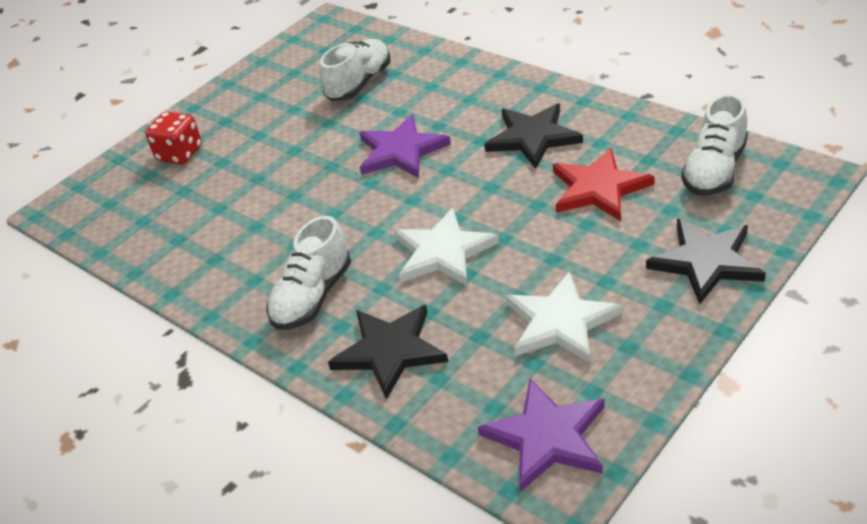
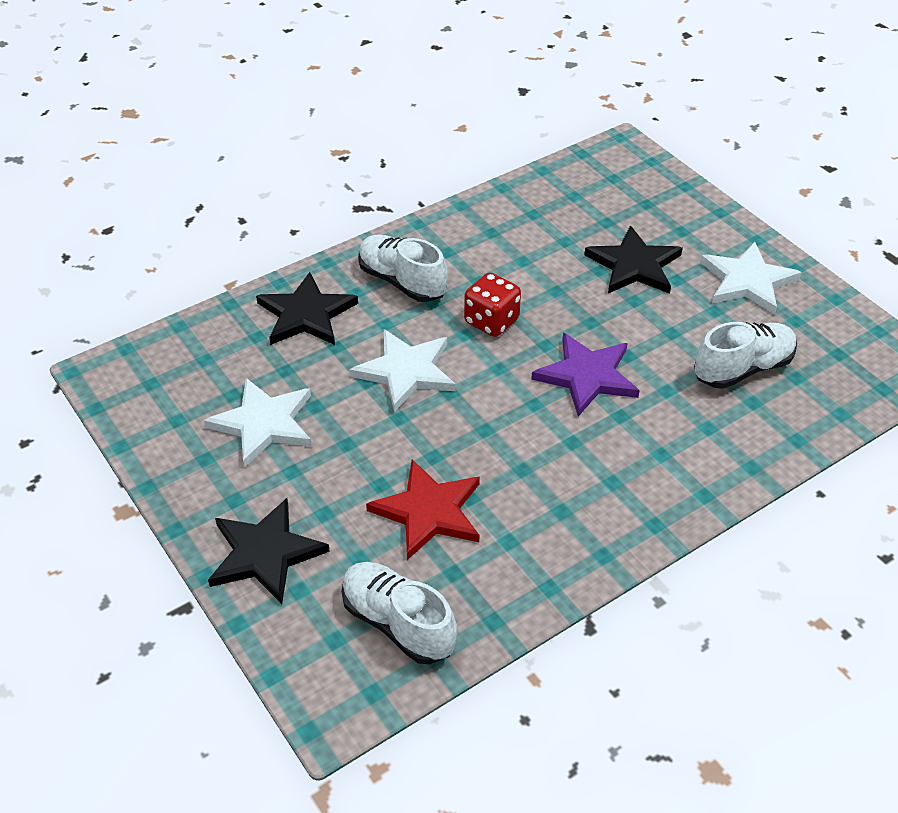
camera: 100 degrees right, 5 degrees up
(180, 154) = (671, 224): red dice -> red dice (491, 321)
(251, 101) = (747, 281): none -> white star
(359, 84) = (743, 369): white shoe -> white shoe turned 75 degrees counterclockwise
(533, 138) = (551, 486): black star -> black star (634, 265)
(547, 437) = (154, 380): purple star -> none

